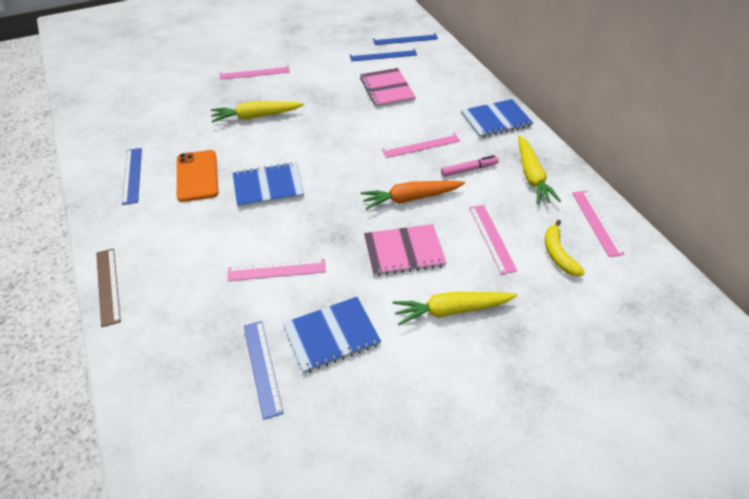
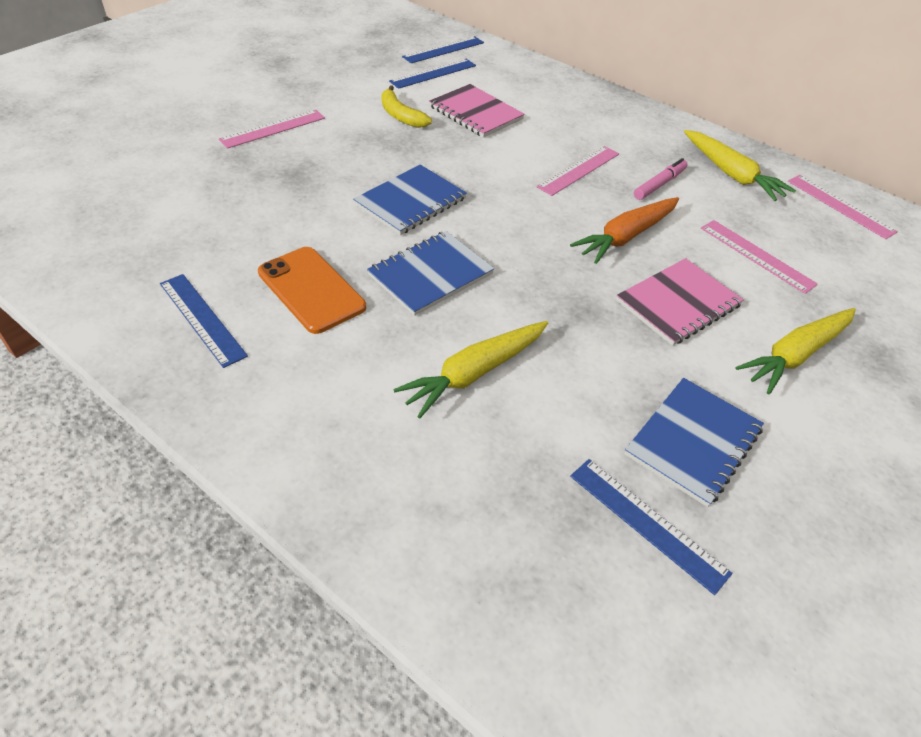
camera: 30 degrees left, 0 degrees up
(108, 286) = (309, 500): brown ruler -> none
(256, 116) = (328, 186): yellow carrot -> yellow carrot (474, 373)
(276, 270) = (544, 382): pink ruler -> none
(496, 120) = (635, 121): blue notebook -> blue notebook (410, 202)
(558, 254) = (838, 252): yellow banana -> yellow banana (400, 115)

